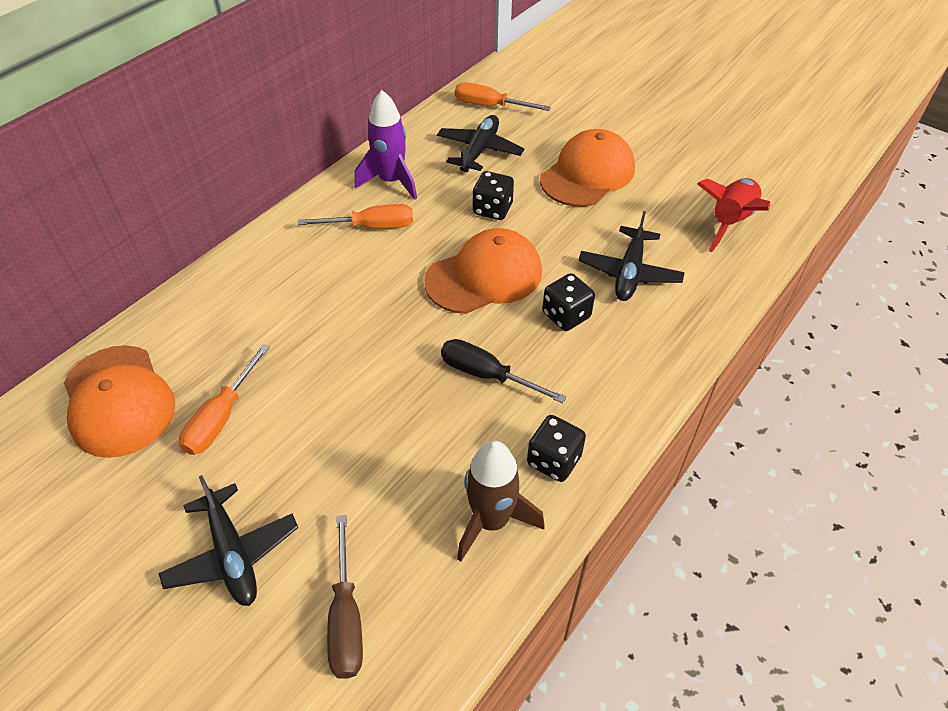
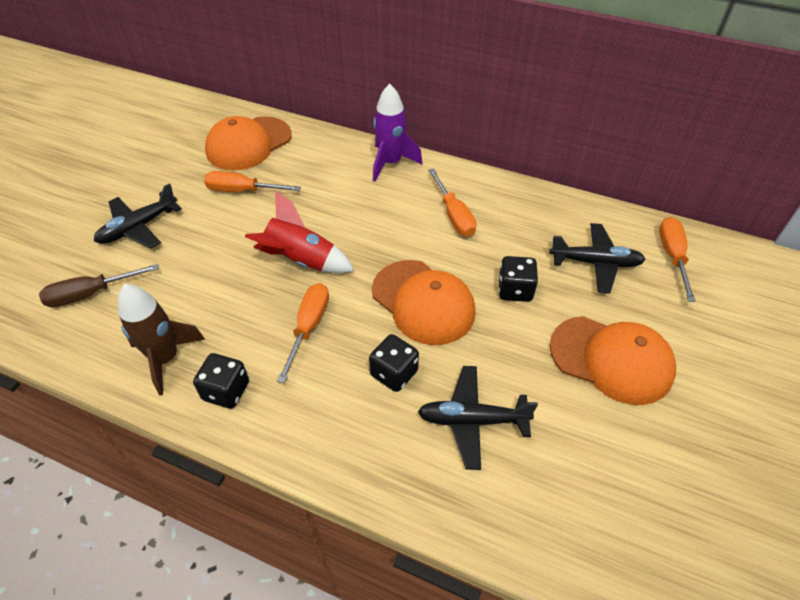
camera: 75 degrees right, 0 degrees up
(391, 181) = (516, 213): purple rocket -> purple rocket (390, 163)
(487, 375) = (308, 327): black screwdriver -> orange screwdriver
(730, 222) = (605, 522): red rocket -> red rocket (301, 260)

